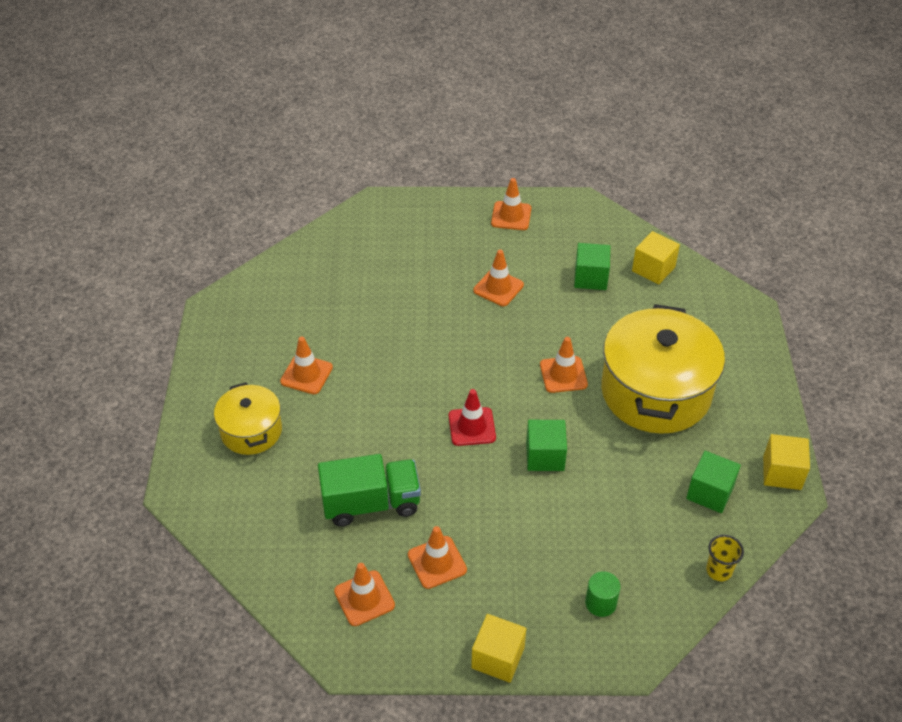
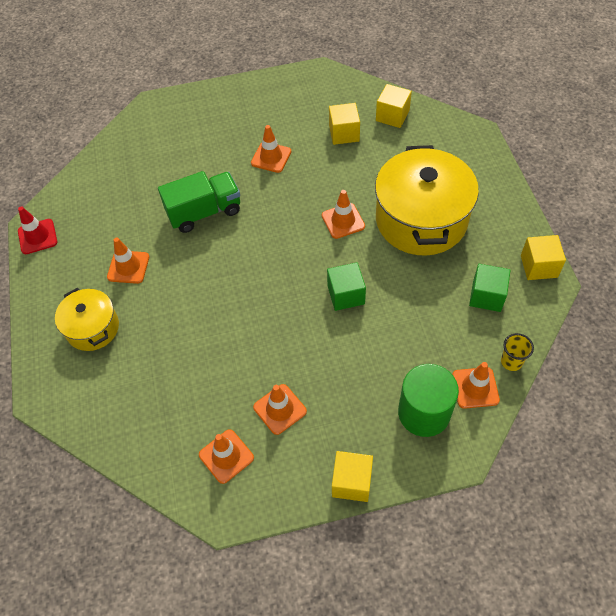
camera: 10 degrees left, 10 degrees up
(371, 503) = (211, 369): green truck -> green truck (204, 212)
(472, 427) = (279, 282): red traffic cone -> red traffic cone (37, 236)
(511, 216) = (266, 94): orange traffic cone -> orange traffic cone (475, 388)
(590, 278) = (344, 133): green cube -> yellow cube
(600, 603) = (424, 412): green cylinder -> green cylinder, size x1.96

